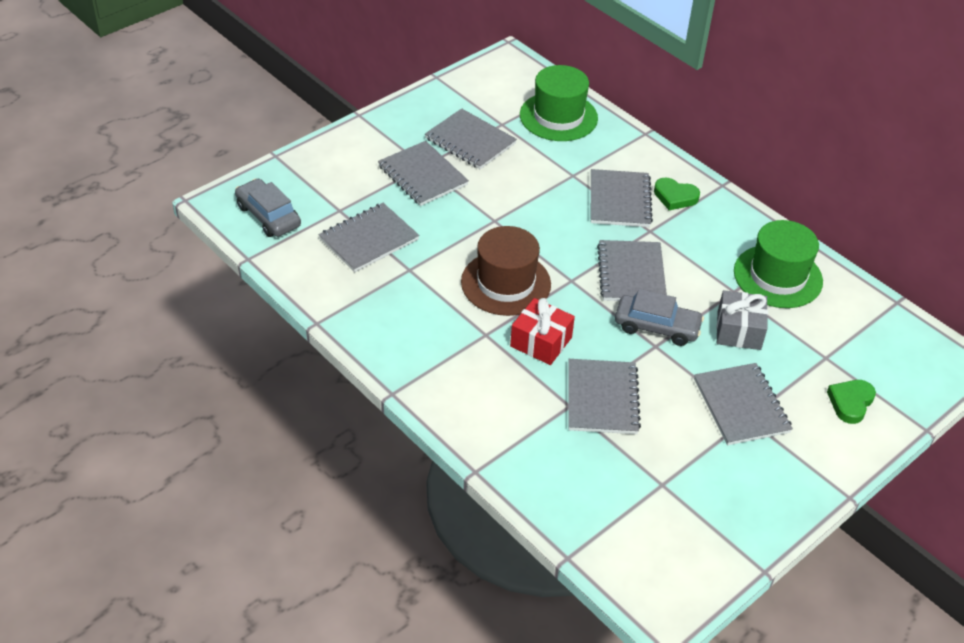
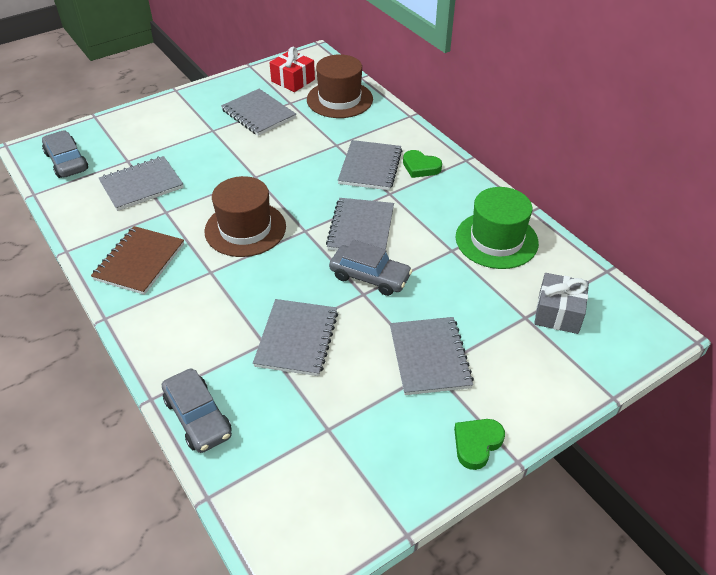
camera: 10 degrees right, 0 degrees up
(404, 329) = (139, 262): none -> brown notebook
(422, 175) = (208, 138): grey notebook -> none
(530, 485) = (198, 417): none -> grey car
(541, 342) = (258, 282): red gift -> red gift (293, 80)
(558, 116) = (339, 99): green hat -> brown hat
(738, 330) = (446, 286): grey gift -> grey gift (558, 313)
(850, 402) = (540, 363): green heart -> green heart (477, 444)

